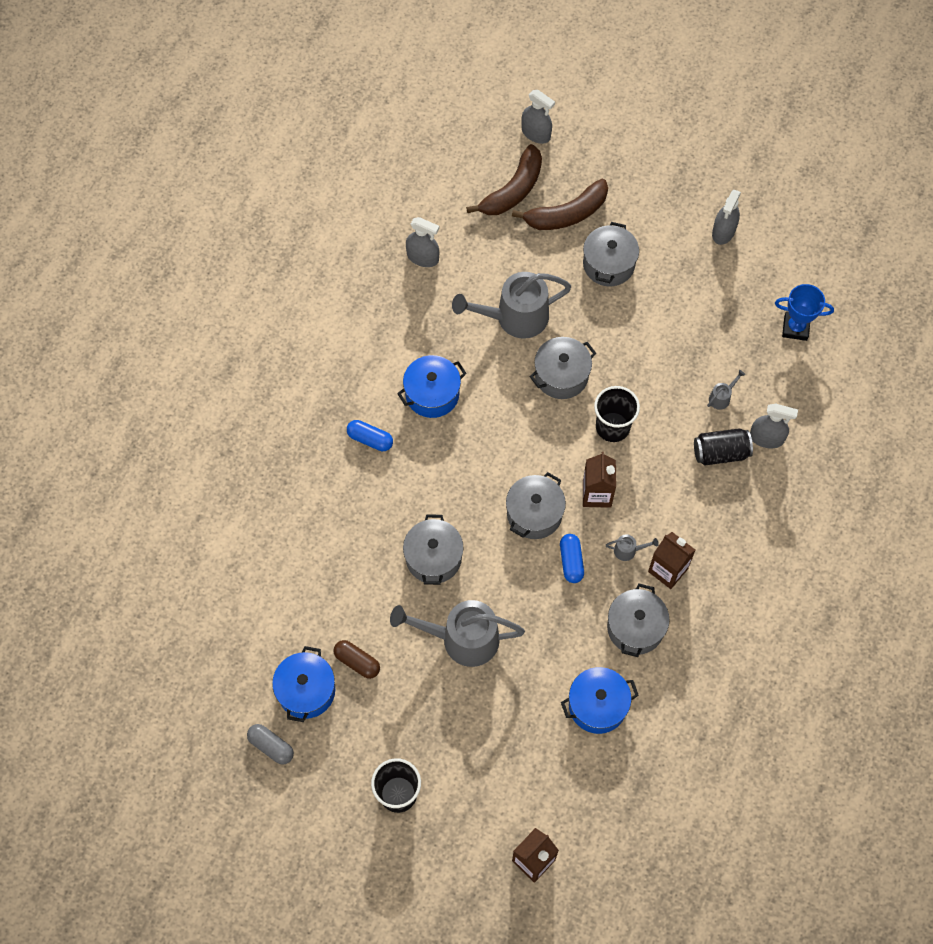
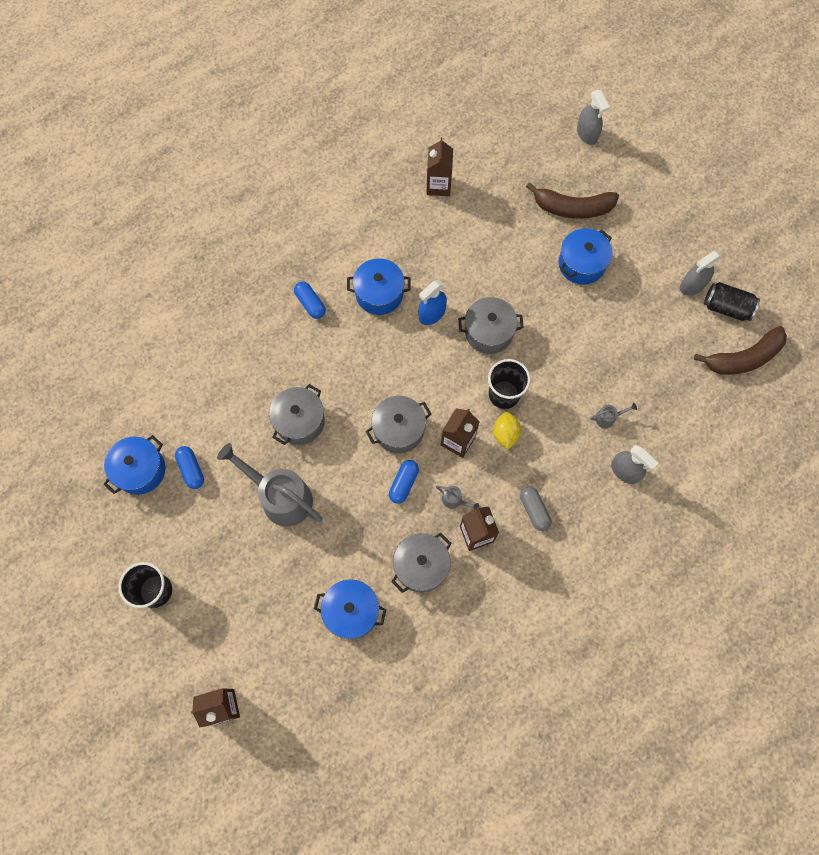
camera: 30 degrees right, 5 degrees up
(271, 746) = (88, 498): grey capsule -> grey capsule (534, 510)
(357, 662) = (191, 469): brown capsule -> blue capsule
(423, 257) = (438, 185): grey spray bottle -> brown carton
(496, 386) = (432, 314): none -> blue spray bottle
(513, 190) = (541, 169): brown banana -> brown banana (743, 358)
(514, 318) = (480, 268): grey watering can -> none
(608, 264) = (581, 264): grey pot -> blue pot
(637, 463) = (505, 434): none -> yellow lemon
(720, 453) = (579, 462): black can -> black can (726, 307)
(795, 328) = (705, 394): blue trophy -> none

